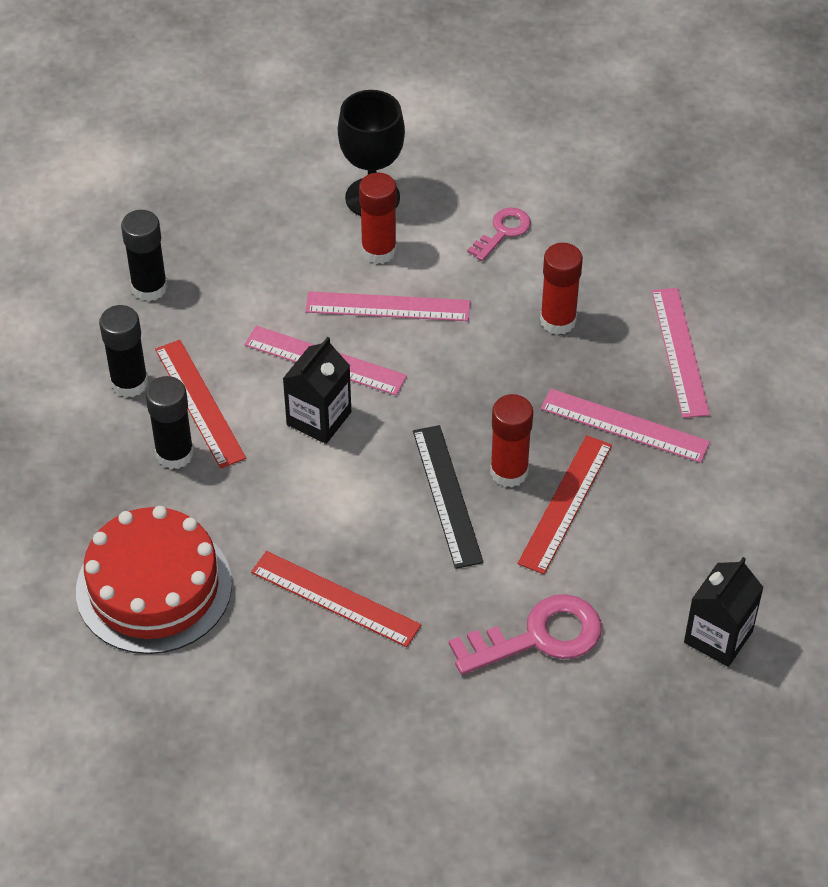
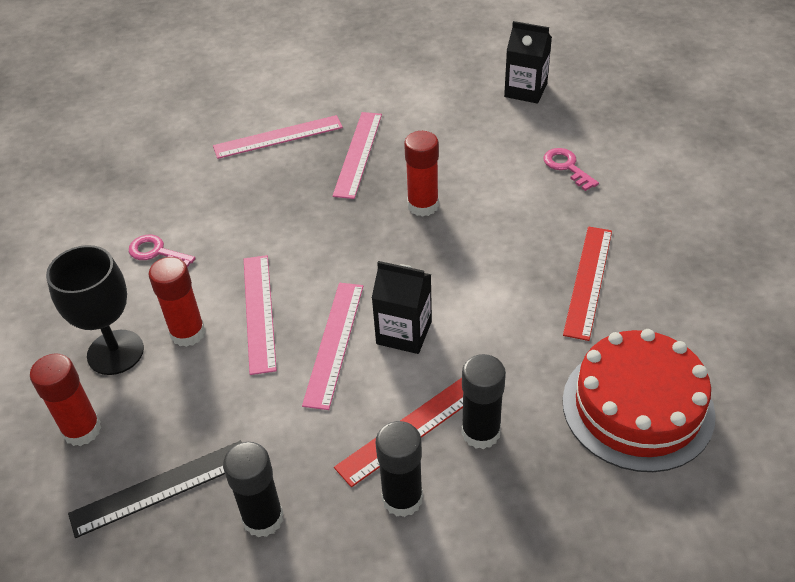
camera: 100 degrees left, 5 degrees down
(447, 495) = (459, 235): black ruler -> black ruler (161, 488)
(538, 637) = (567, 167): pink key -> pink key, size x0.59
(558, 320) = (257, 204): red glue stick -> red glue stick (82, 430)
(565, 503) = (442, 172): red ruler -> none

